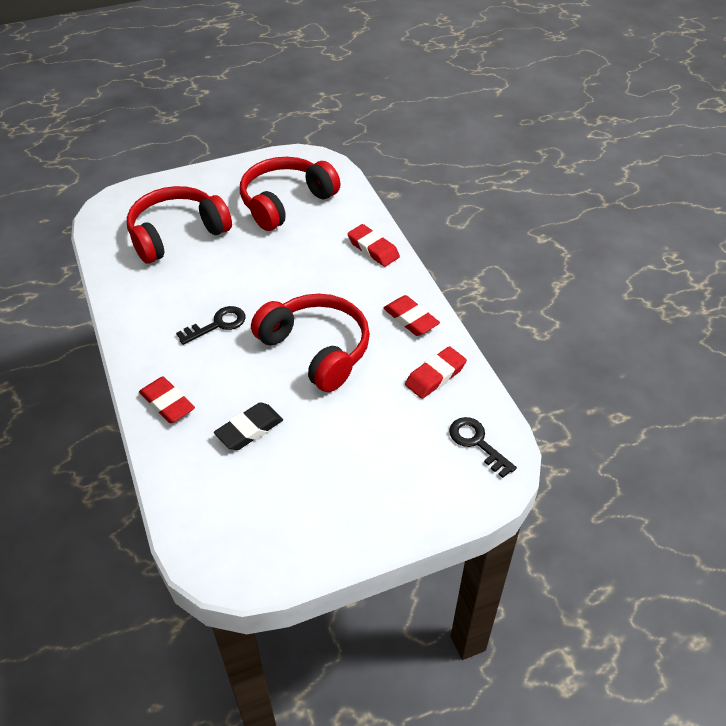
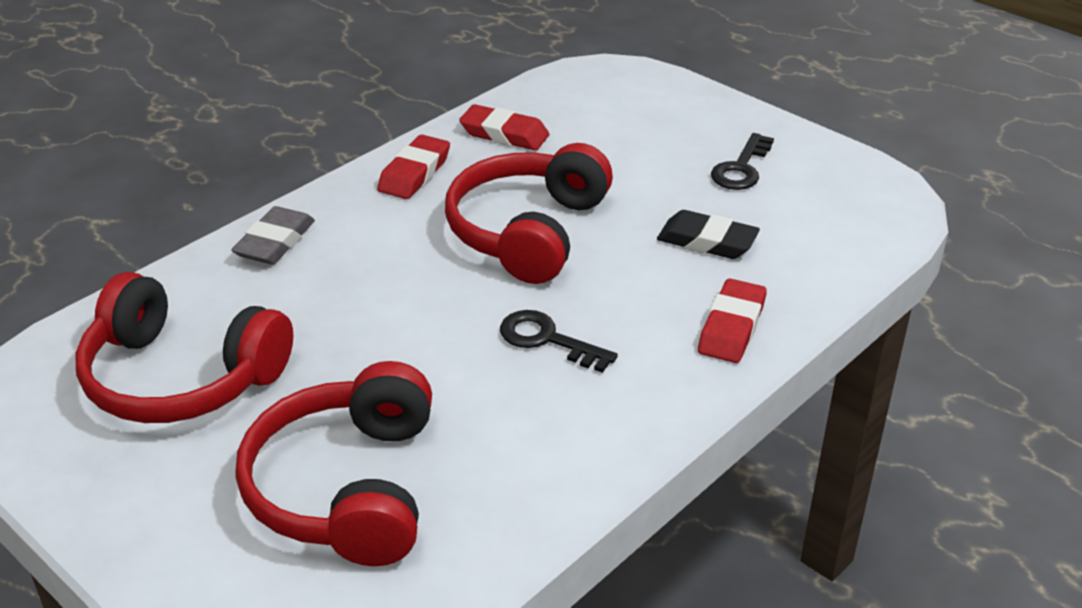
camera: 115 degrees left, 10 degrees down
(177, 234) = (348, 488): red headphones -> red headphones turned 60 degrees clockwise
(373, 249) = (275, 242): red eraser -> grey eraser
(477, 443) = (583, 90): black key -> black key (741, 168)

